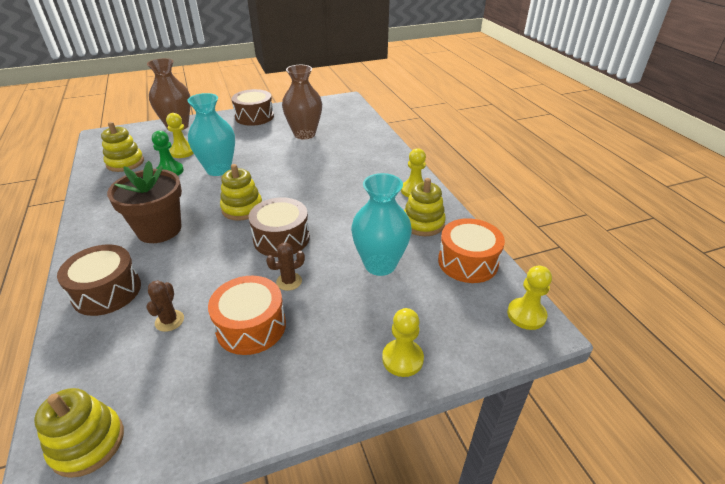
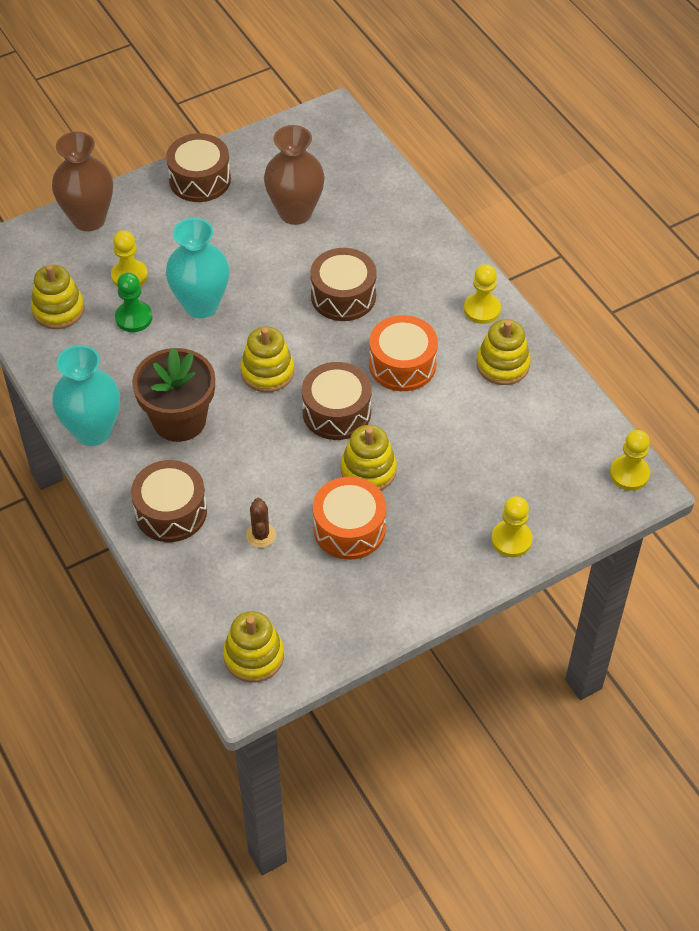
camera: 10 degrees left, 15 degrees up
(289, 281) = (368, 470): brown cactus -> yellow stacking toy
(317, 174) = (343, 296): none -> brown drum
(380, 265) = (464, 433): turquoise vase -> turquoise vase (93, 431)
(468, 262) = (563, 415): orange drum -> orange drum (402, 364)

